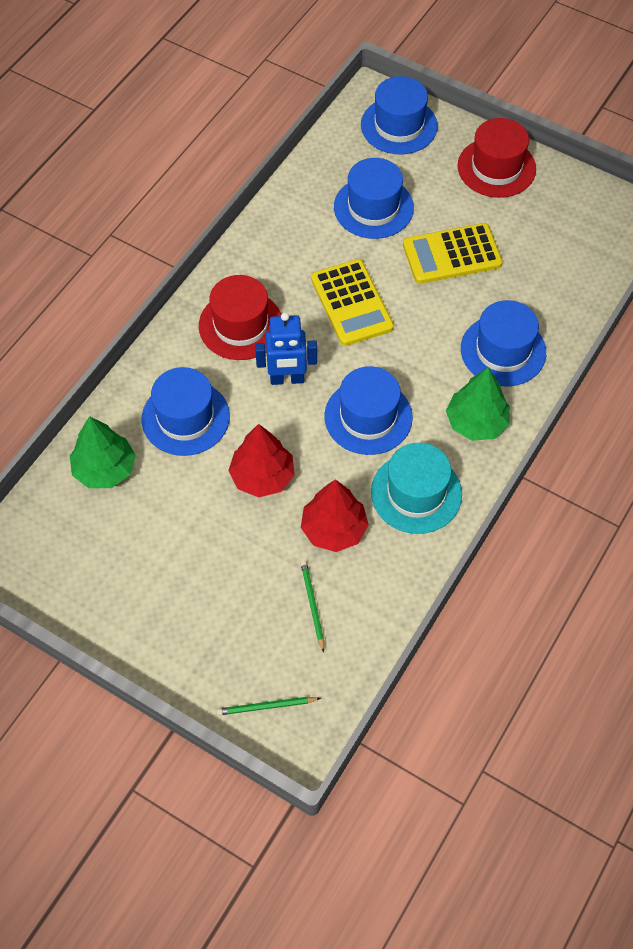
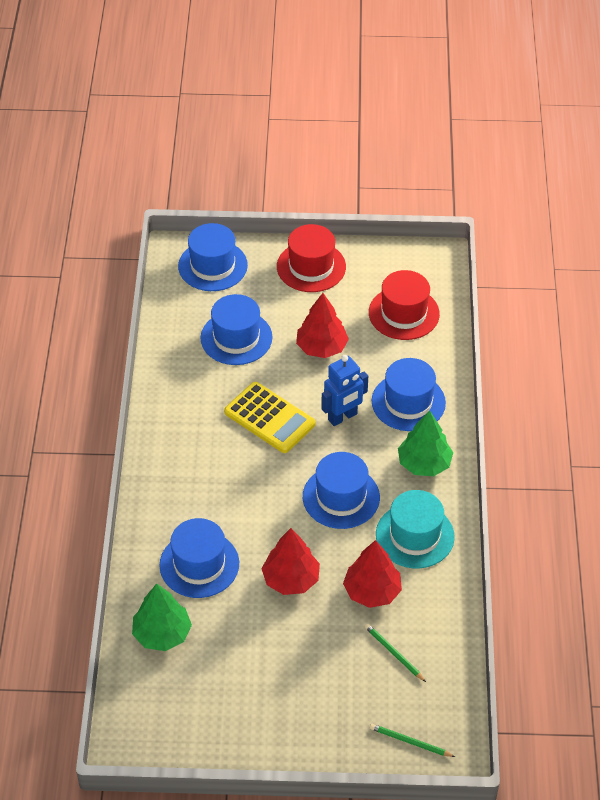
camera: 30 degrees left, 10 degrees down
(241, 325) = (193, 474): red hat -> red hat (404, 313)
(266, 706) = (410, 742): green pencil -> green pencil turned 60 degrees clockwise
(287, 379) = (259, 498): blue robot -> blue robot (342, 417)
(452, 254) = (321, 347): yellow calculator -> red tree

